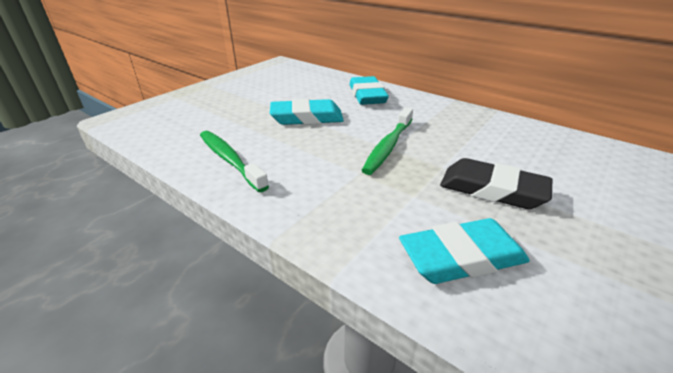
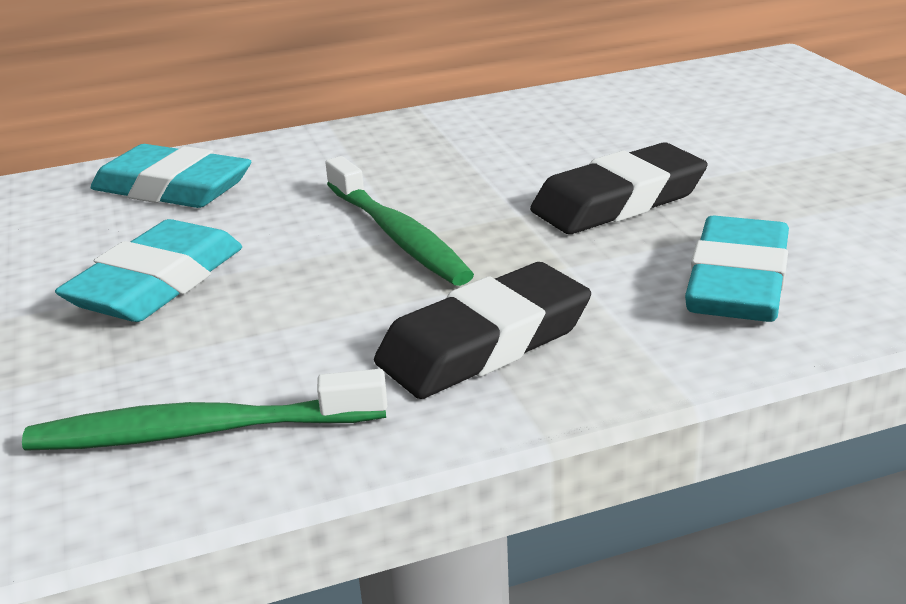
camera: 55 degrees left, 5 degrees down
(329, 196) = (484, 343): none -> black eraser

